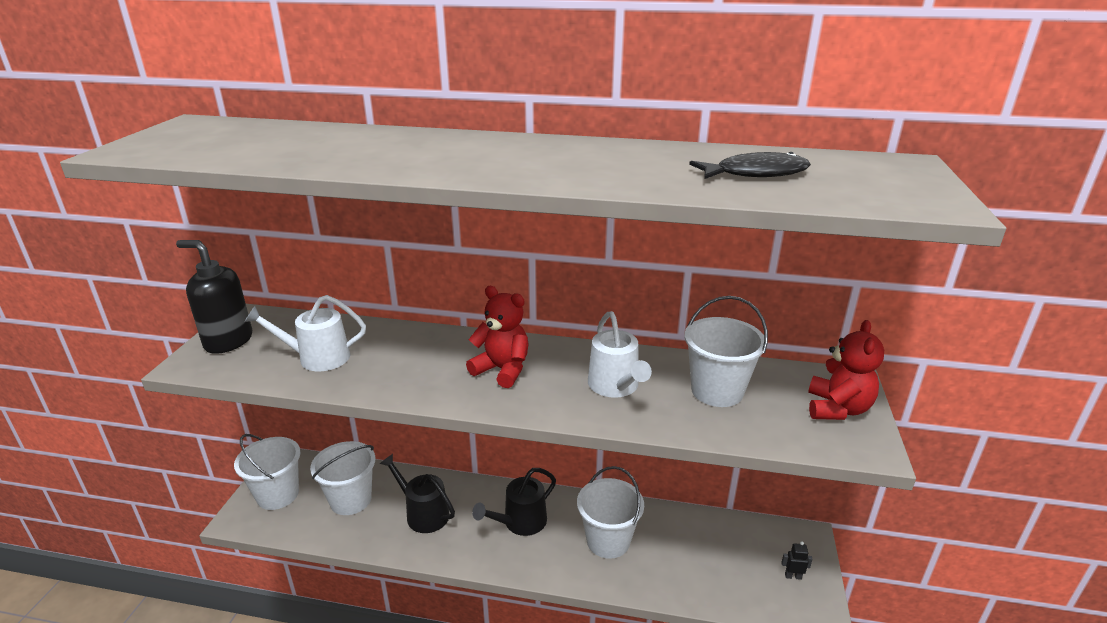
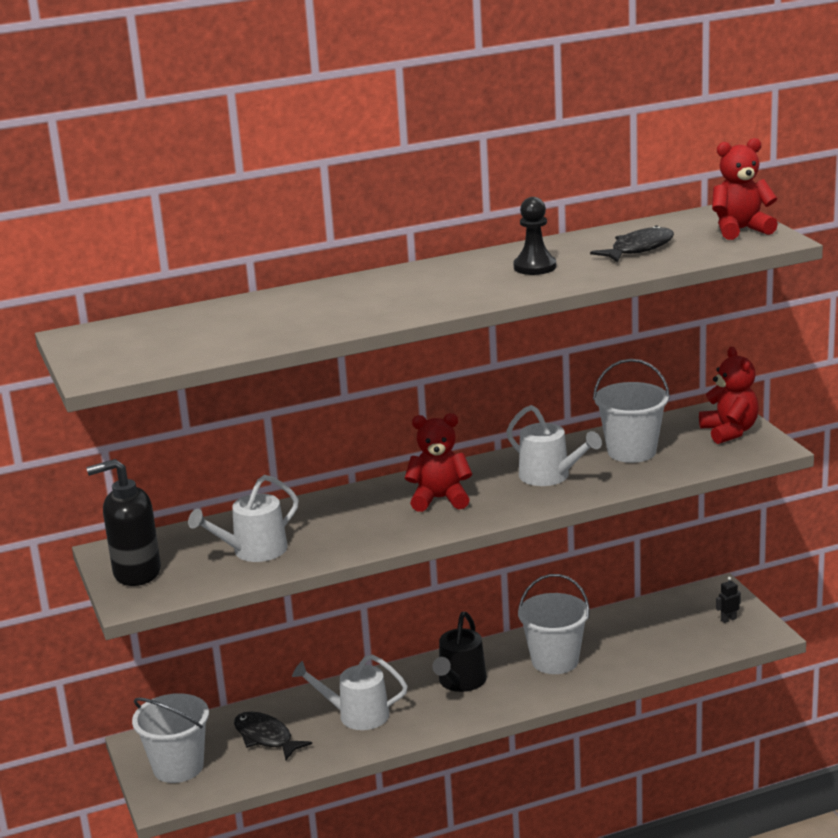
camera: 30 degrees left, 5 degrees down
(350, 500) = (266, 737): white bucket -> black fish
(423, 513) = (357, 715): black watering can -> white watering can
(620, 163) = (535, 267): none -> black pawn
(905, 184) = (740, 230): none -> red teddy bear

